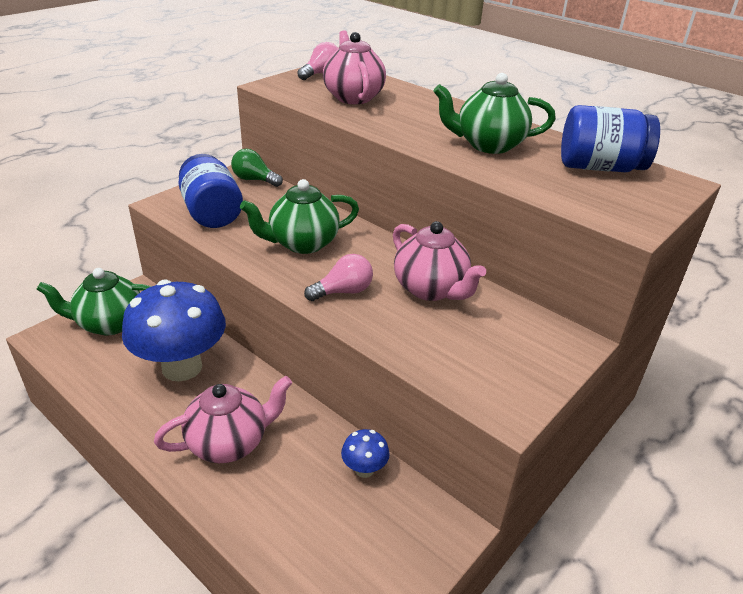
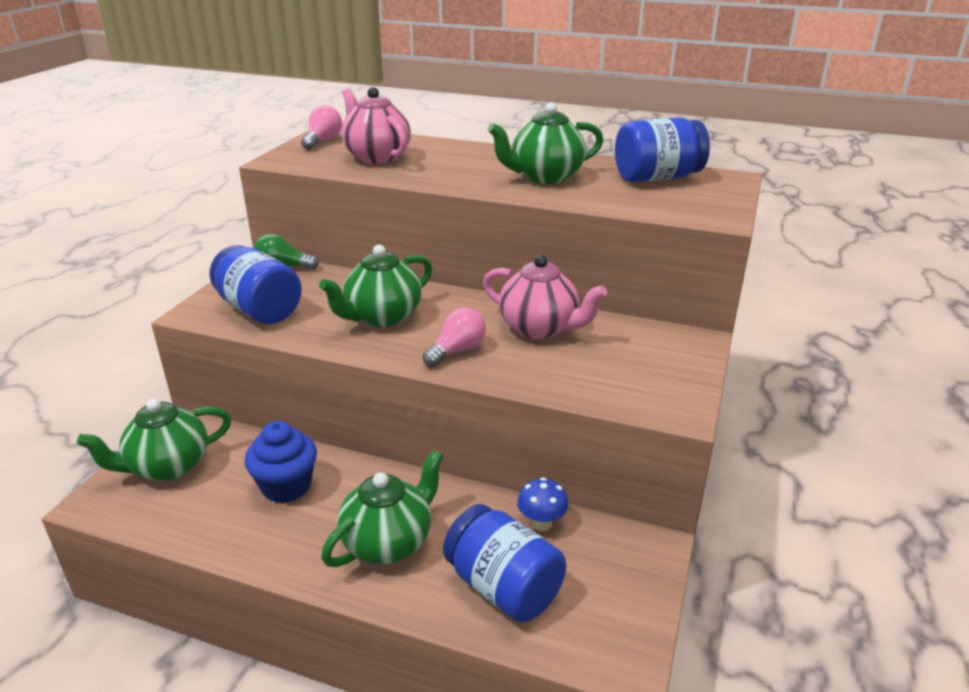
camera: 20 degrees left, 5 degrees down
(182, 367) = (286, 486): blue mushroom -> blue cupcake
(229, 442) = (389, 542): pink teapot -> green teapot
(297, 517) = (503, 587): none -> blue jar

